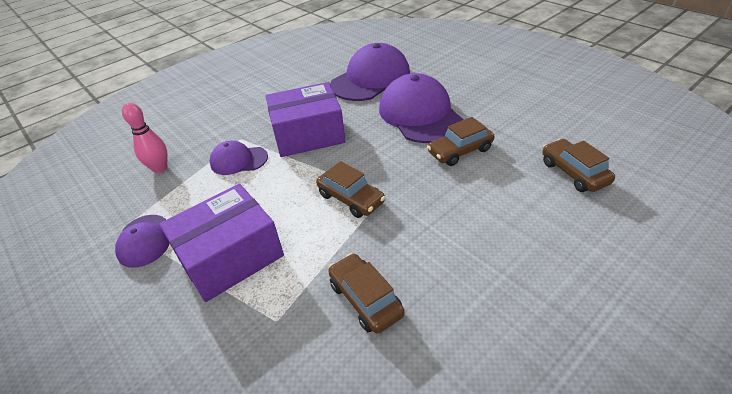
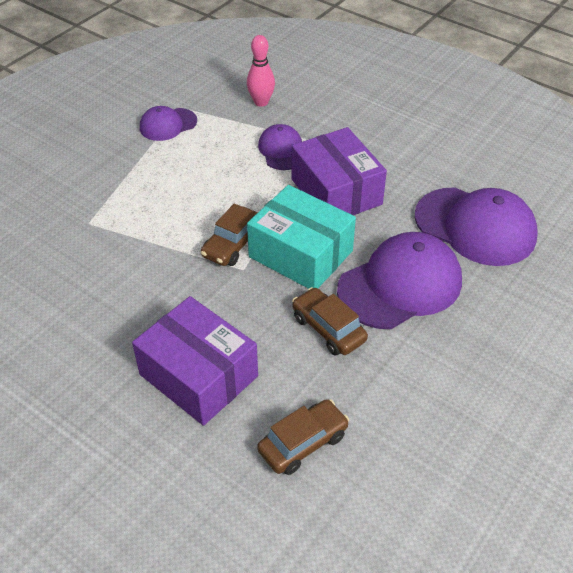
camera: 75 degrees right, 5 degrees up
(230, 256) = (153, 180): purple box -> purple box (198, 375)
(365, 299) = (109, 273): brown car -> none
(375, 159) = (300, 254): none -> turquoise box

